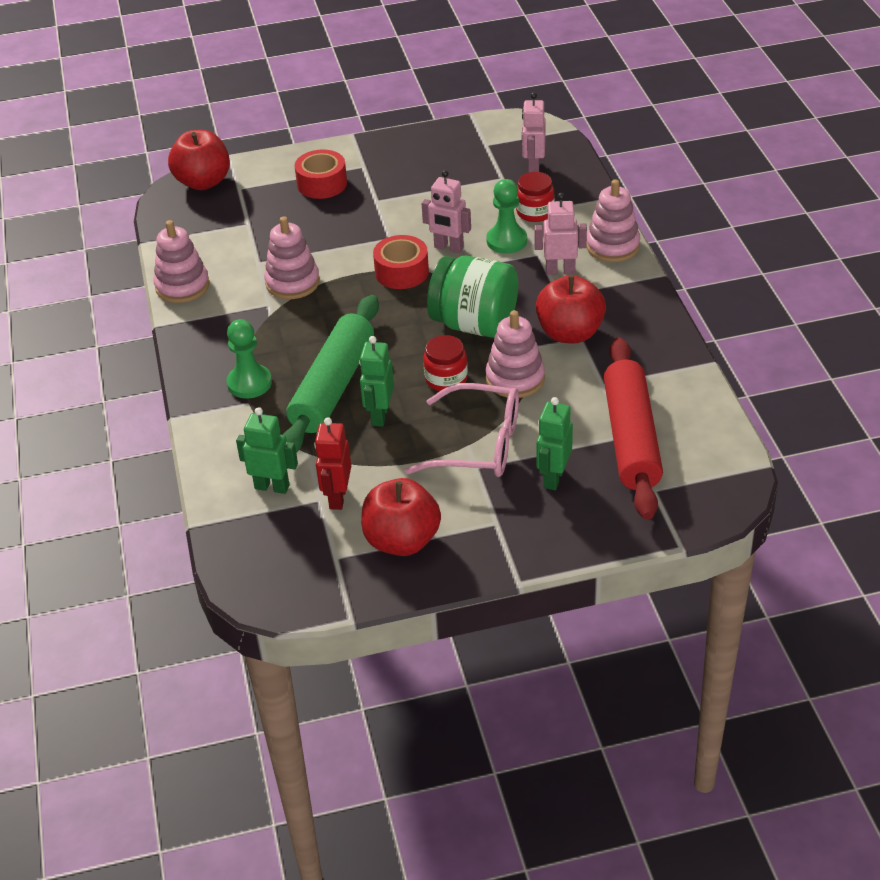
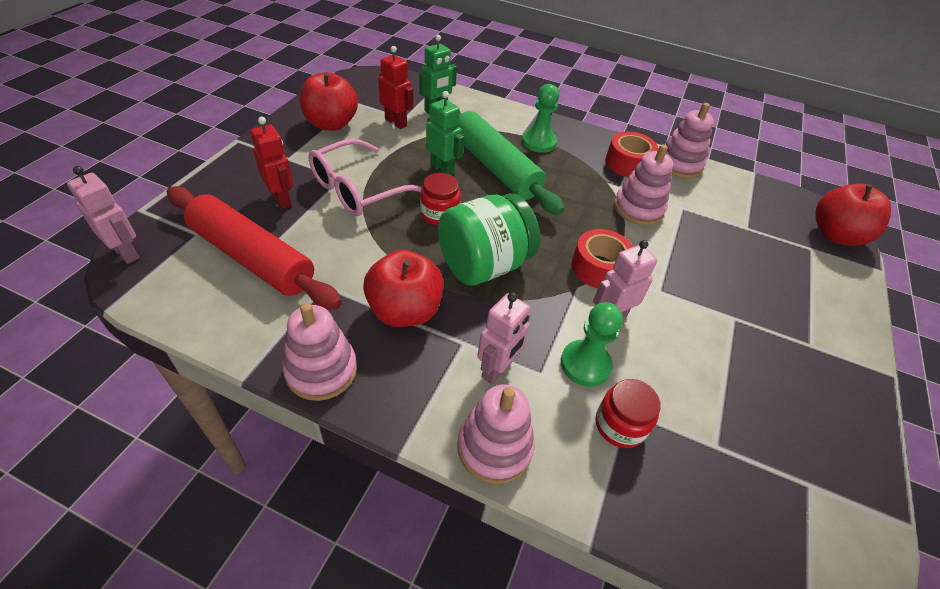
camera: 120 degrees right, 5 degrees up
(322, 184) = (790, 298): red tape -> red tape (628, 163)
(515, 379) = (395, 245): pink stacking toy -> pink stacking toy (321, 370)
(533, 168) = (720, 494): pink robot -> pink robot (126, 253)
(553, 478) = (281, 199): green robot -> red robot

